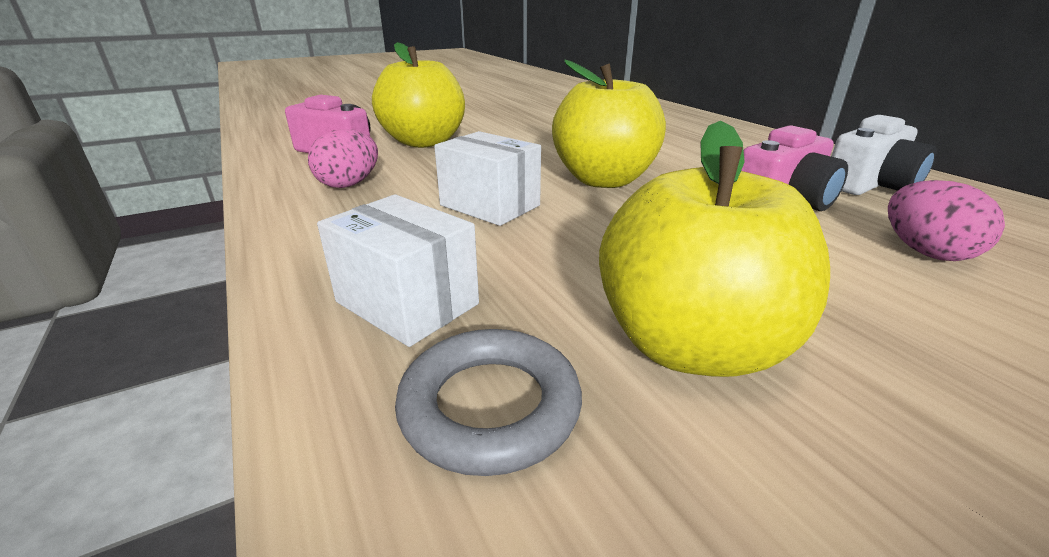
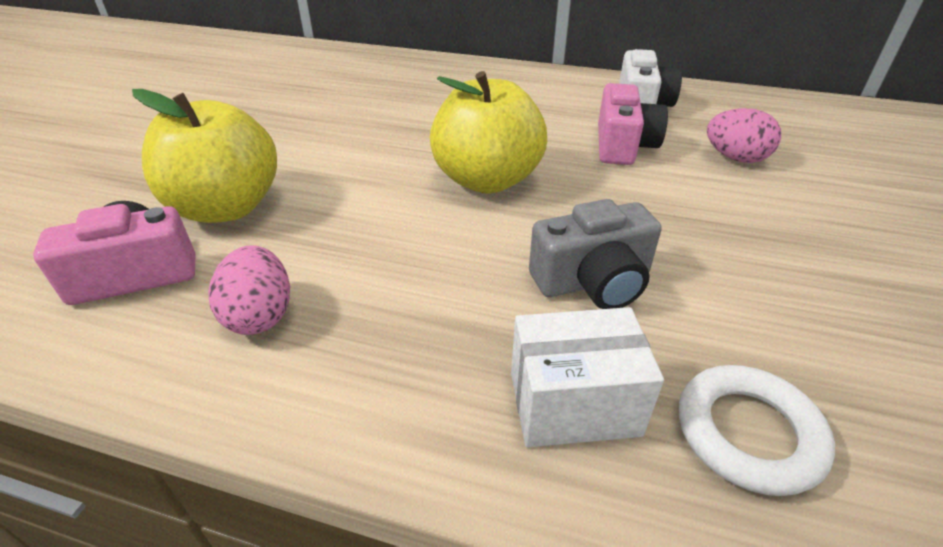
camera: 45 degrees left, 10 degrees up
(490, 205) = (451, 261): white box -> none
(490, 406) = (748, 433): grey ring -> white ring
(566, 257) = (593, 281): none -> grey camera
(691, 345) = (752, 306): yellow apple -> none

